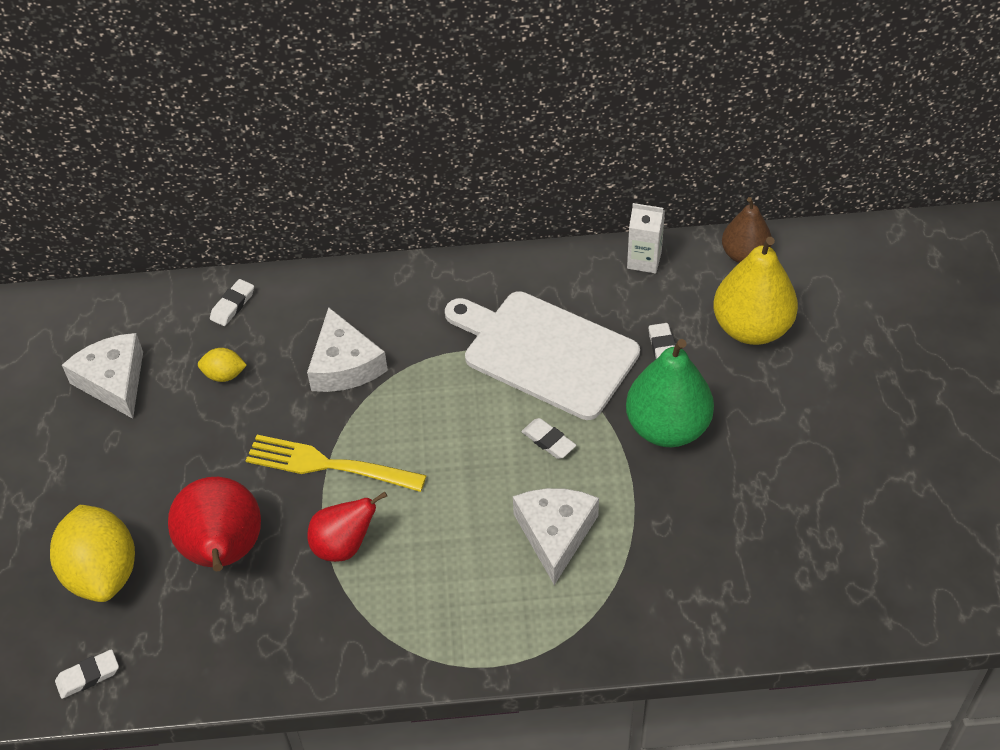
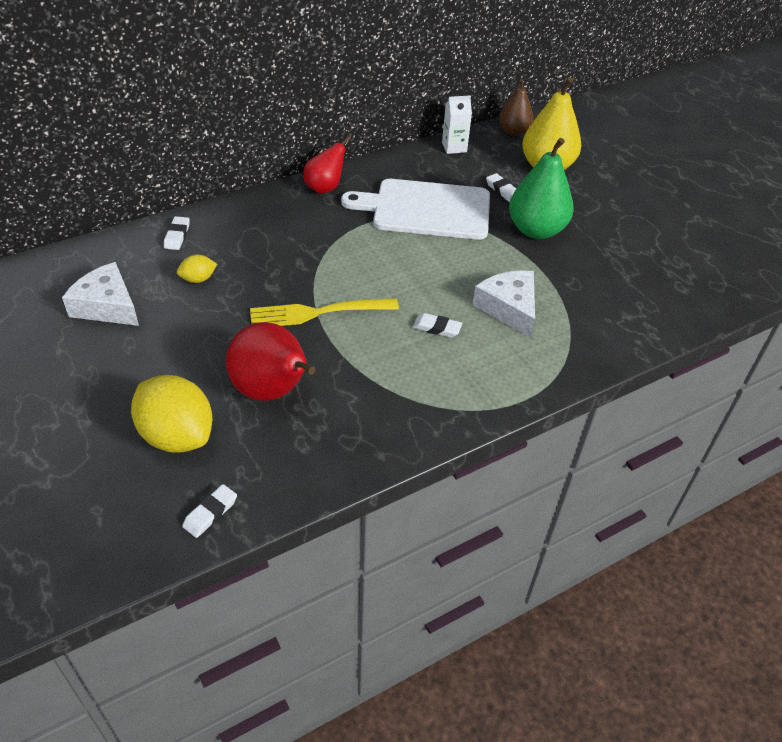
camera: 30 degrees left, 5 degrees down
(344, 365) = (289, 250): white cheese -> none
(344, 545) = (364, 358): red pear -> red pear (325, 188)
(548, 441) = (465, 257): white eraser -> white eraser (437, 328)

